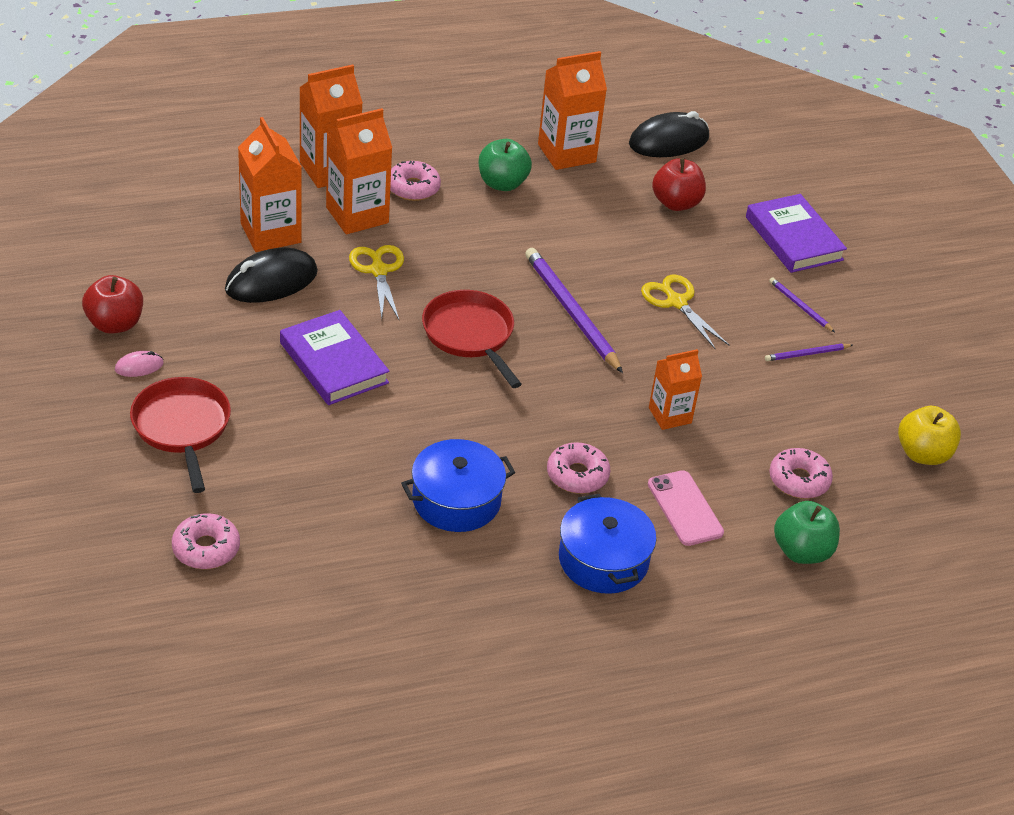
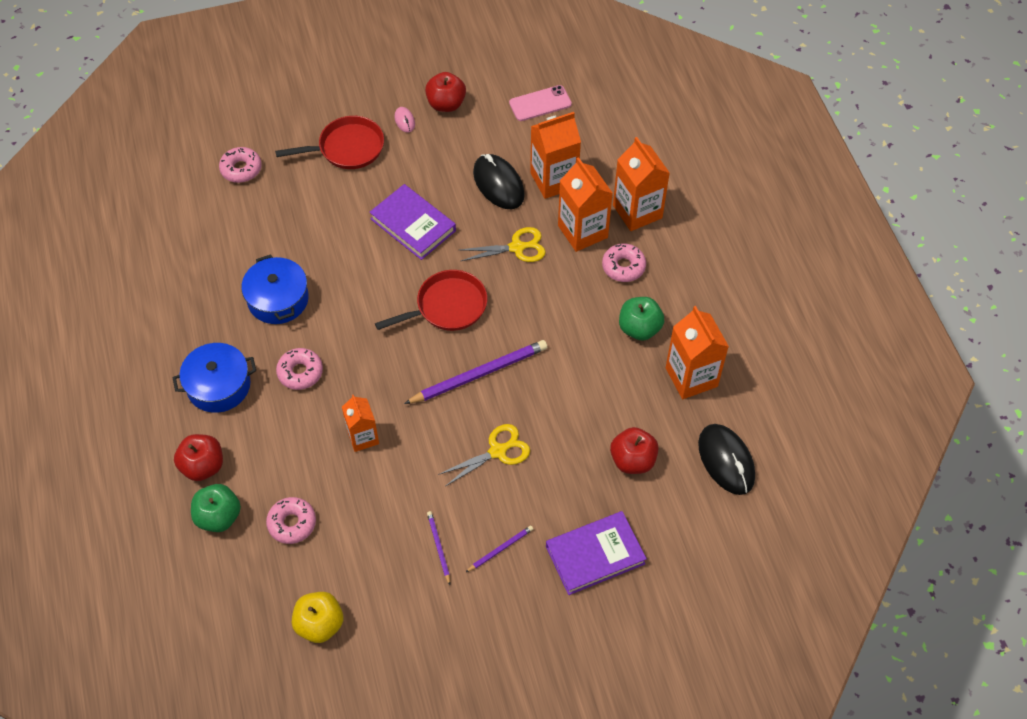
camera: 95 degrees right, 15 degrees up
(333, 363) = (413, 225): purple book -> purple book turned 75 degrees clockwise
(685, 508) = (265, 441): pink phone -> pink phone (540, 103)
(731, 571) = (203, 466): none -> red apple

